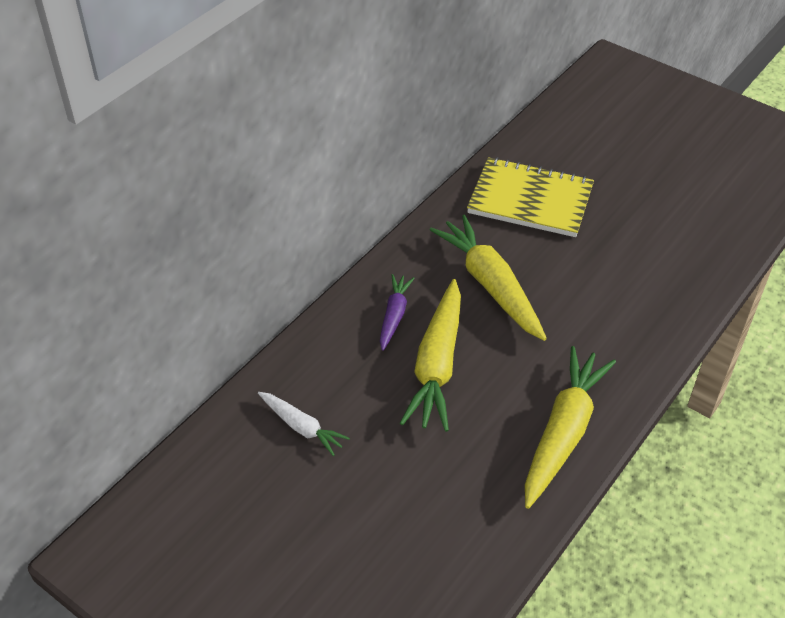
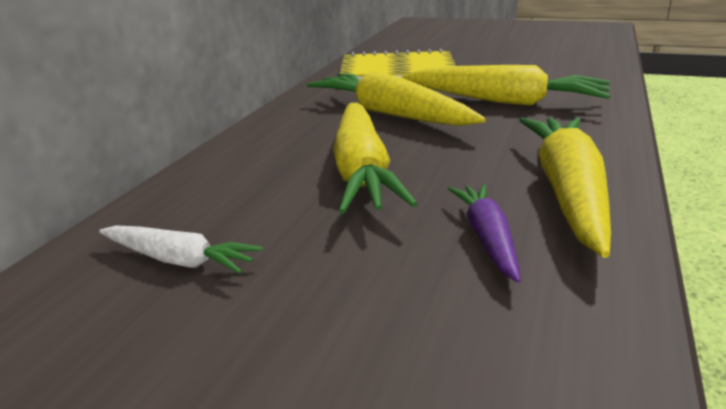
camera: 15 degrees left, 20 degrees down
(394, 315) = (289, 148): purple carrot -> purple carrot (487, 238)
(596, 291) = (505, 101): none -> yellow carrot

